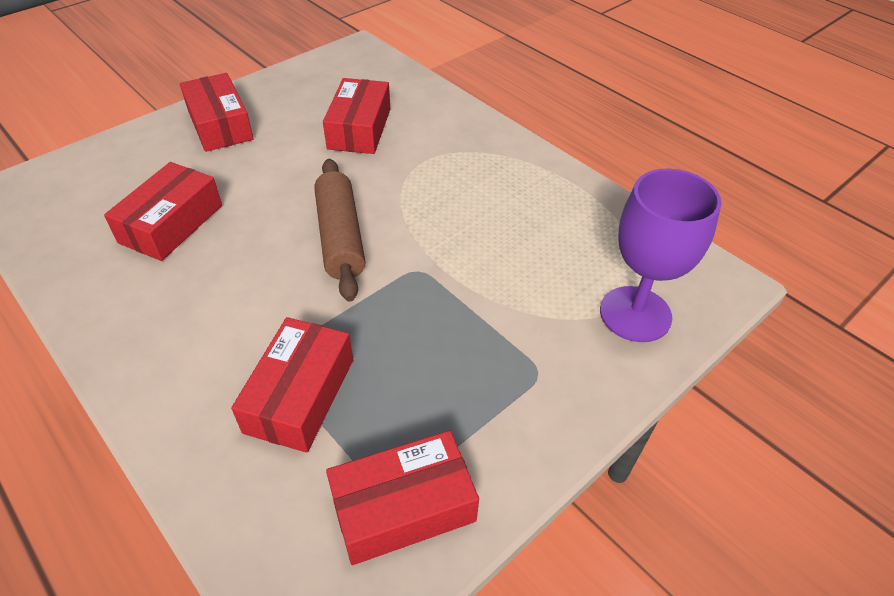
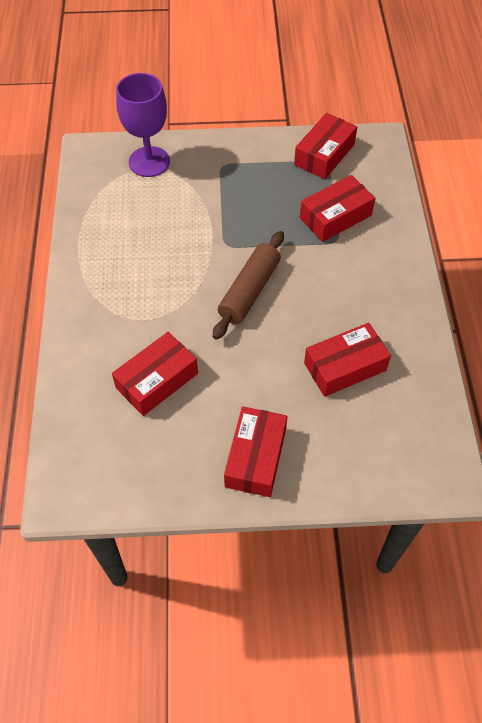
camera: 140 degrees left, 10 degrees up
(403, 507) = (324, 155): red box -> red box turned 75 degrees counterclockwise

